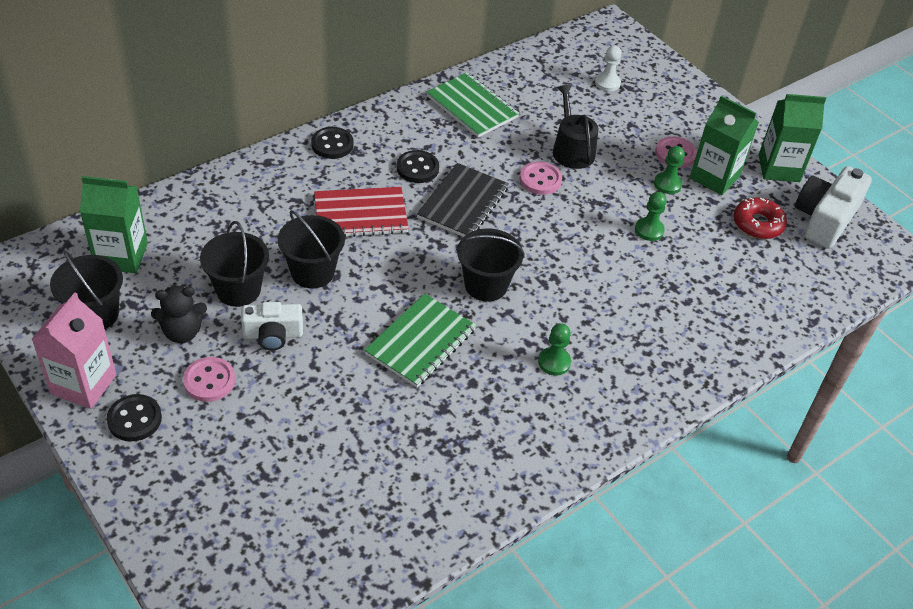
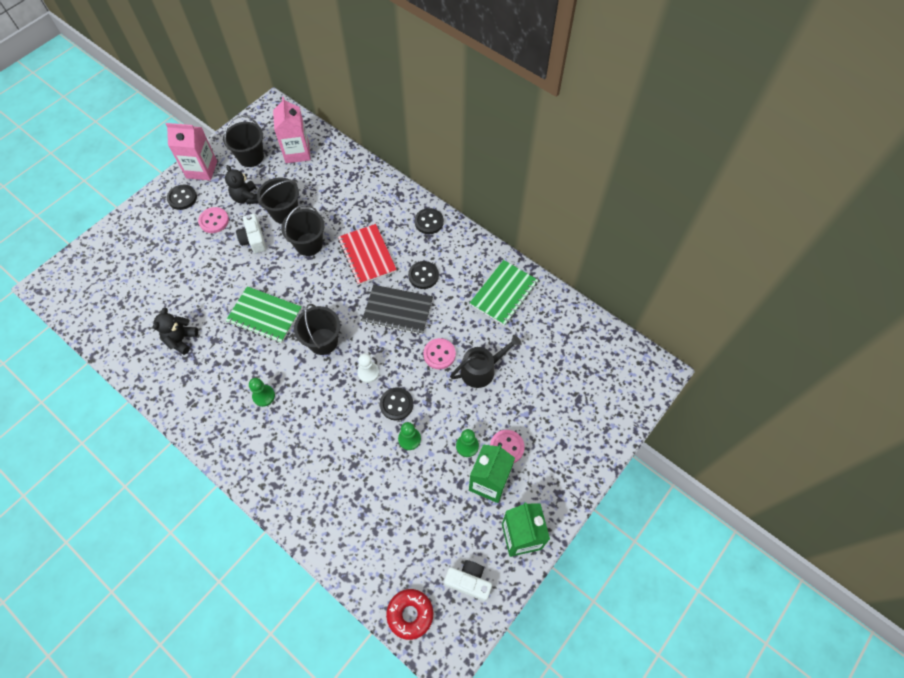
camera: 80 degrees right, 15 degrees up
(121, 256) = (297, 152): green carton -> pink carton
(428, 450) = (181, 339): none -> black teddy bear
(600, 232) = (396, 404): none -> black button
(607, 83) = (576, 382): white pawn -> white pawn (368, 372)
(757, 224) = (443, 523): red donut -> red donut (410, 614)
(824, 219) = (468, 581): white camera -> white camera, size x0.63

